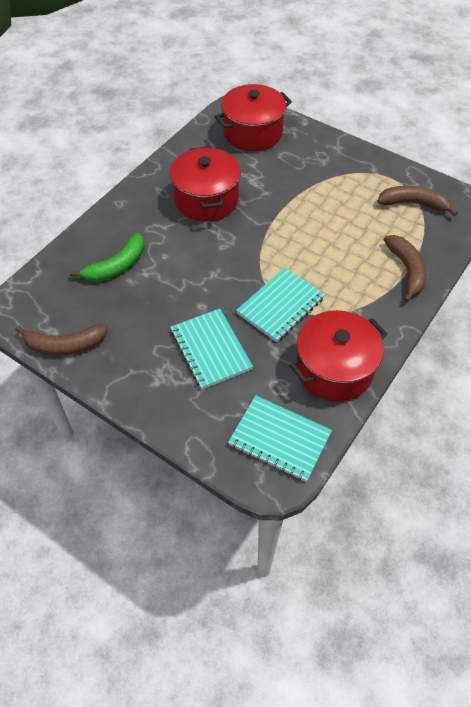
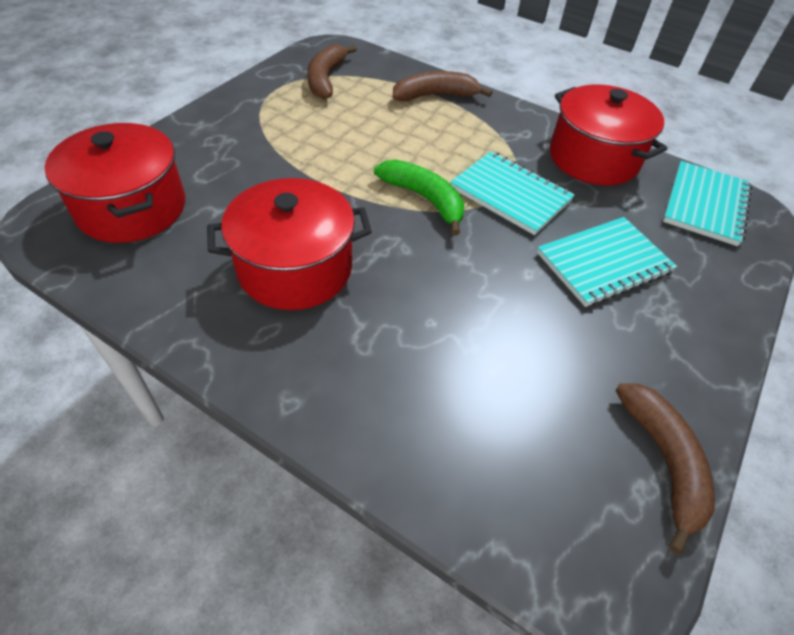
camera: 95 degrees left, 5 degrees down
(117, 266) = (463, 393): green banana -> green banana (424, 199)

